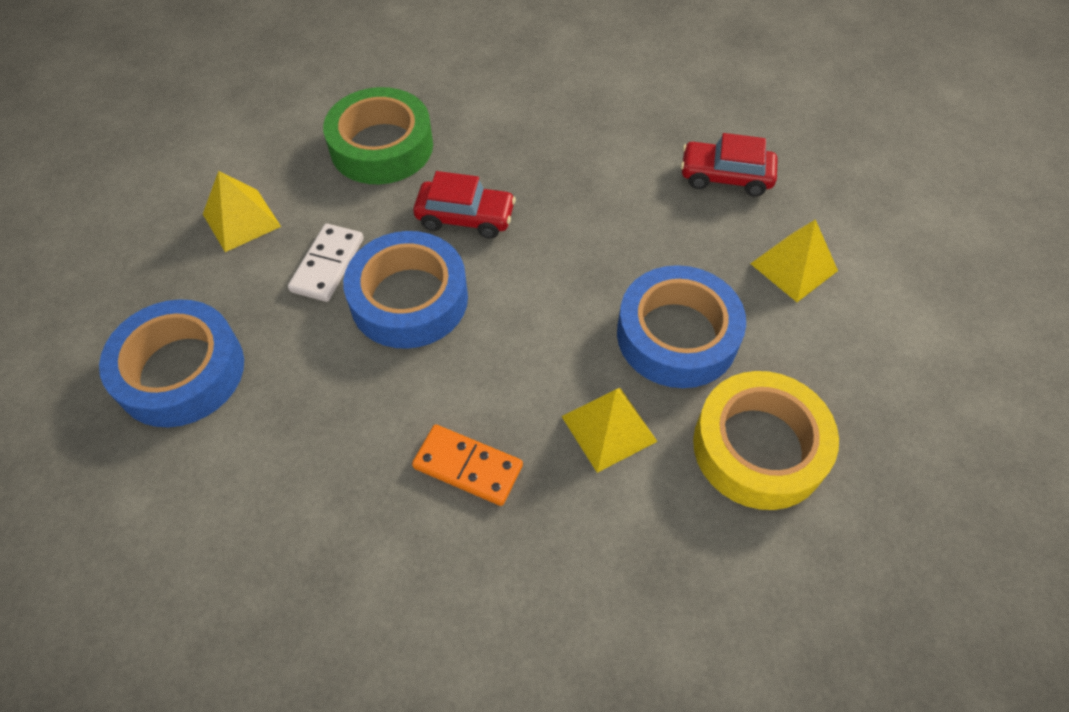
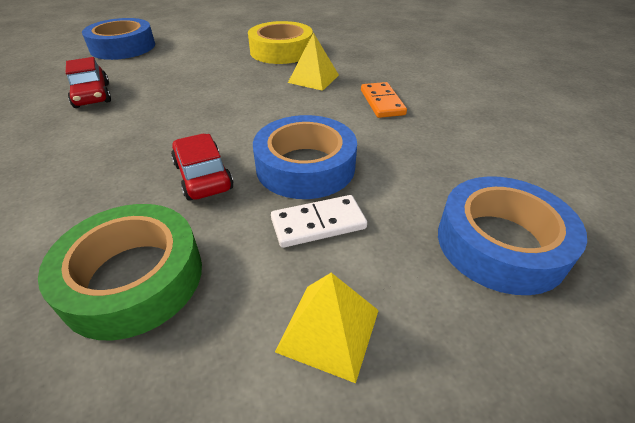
camera: 125 degrees left, 15 degrees down
(677, 335) = (238, 78): blue tape -> blue tape (123, 47)
(793, 267) = (162, 64): yellow pyramid -> none

